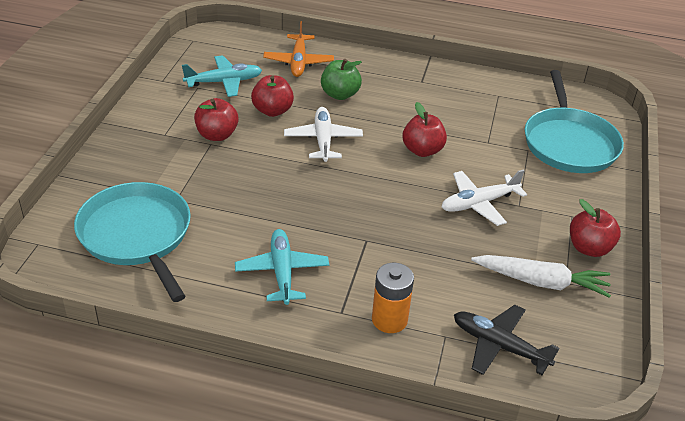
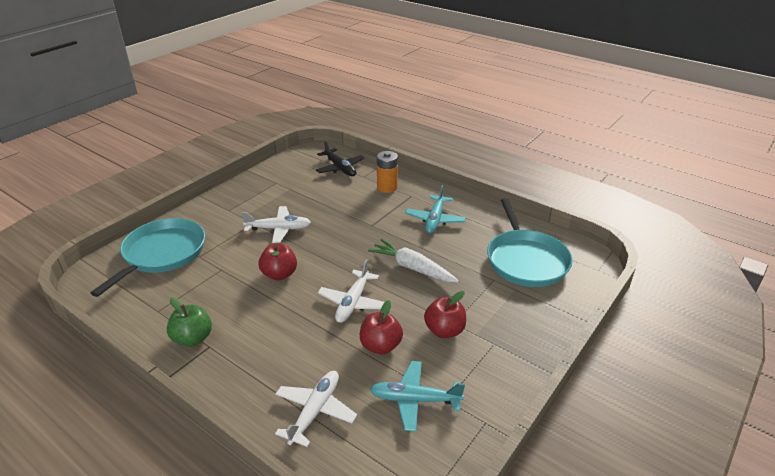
camera: 155 degrees left, 5 degrees down
(298, 62) = (315, 411): orange plane -> white plane
(340, 94) = (303, 350): green apple -> green apple (193, 338)
(541, 282) = (289, 185): white carrot -> white carrot (412, 268)
(589, 248) = (242, 193): red apple -> none

